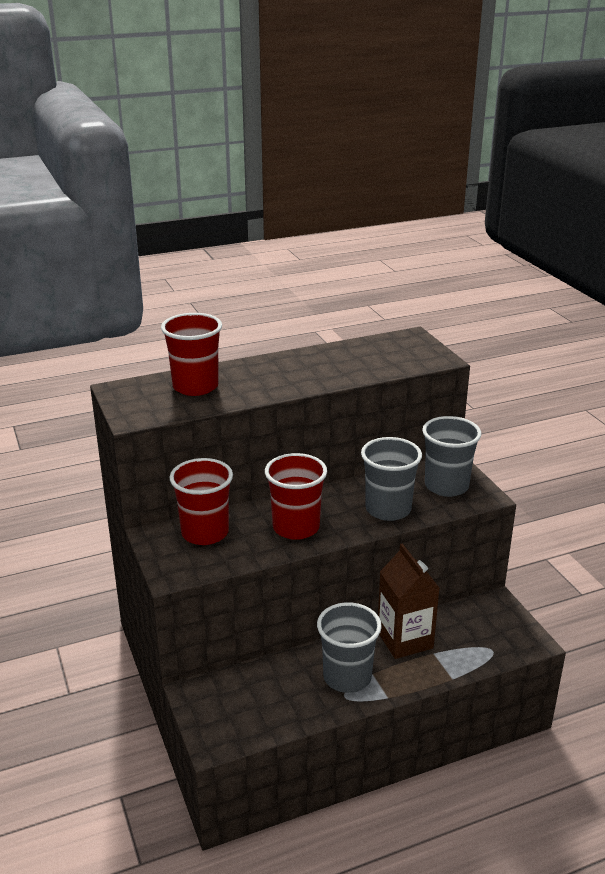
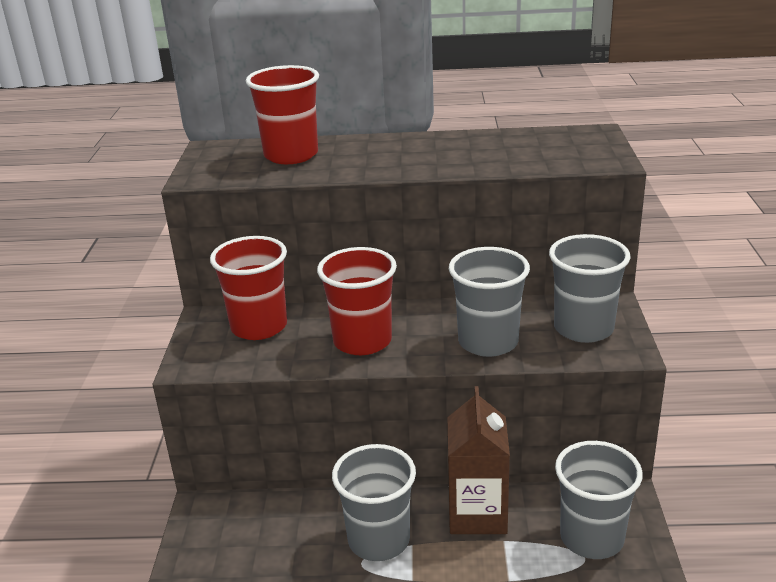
camera: 25 degrees right, 0 degrees up
(489, 635) = (591, 538): none -> grey cup

